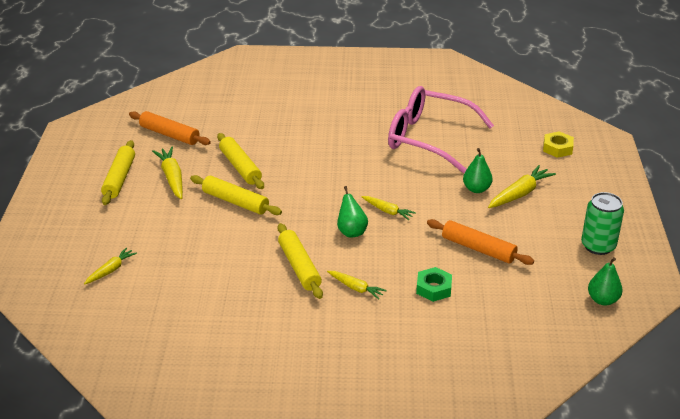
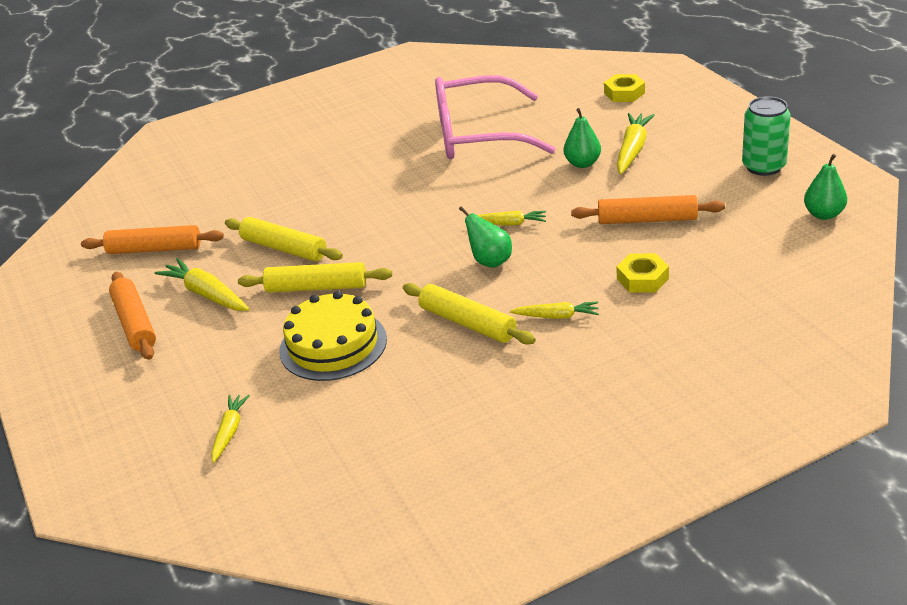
camera: 25 degrees left, 0 degrees up
(119, 178) = (135, 323): yellow rolling pin -> orange rolling pin
(211, 243) = (333, 345): none -> yellow cake
(433, 288) = (642, 278): green nut -> yellow nut

